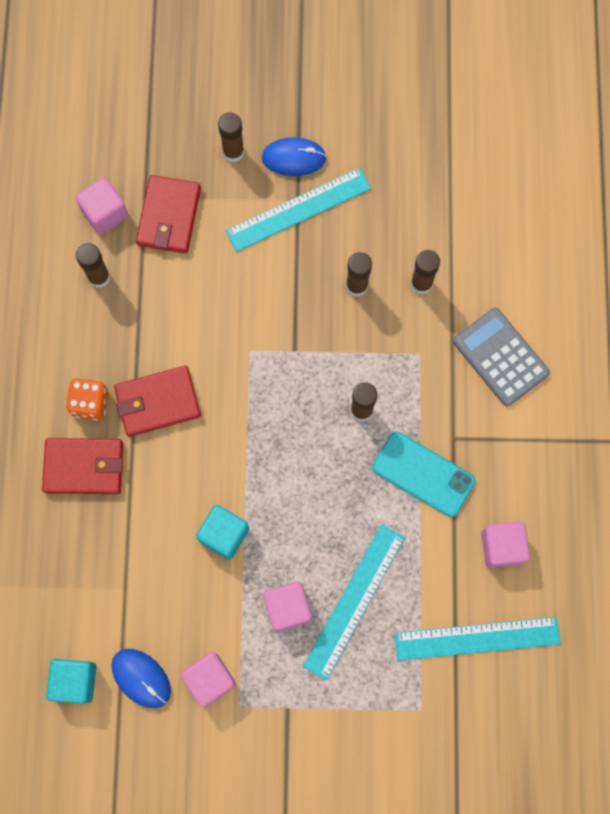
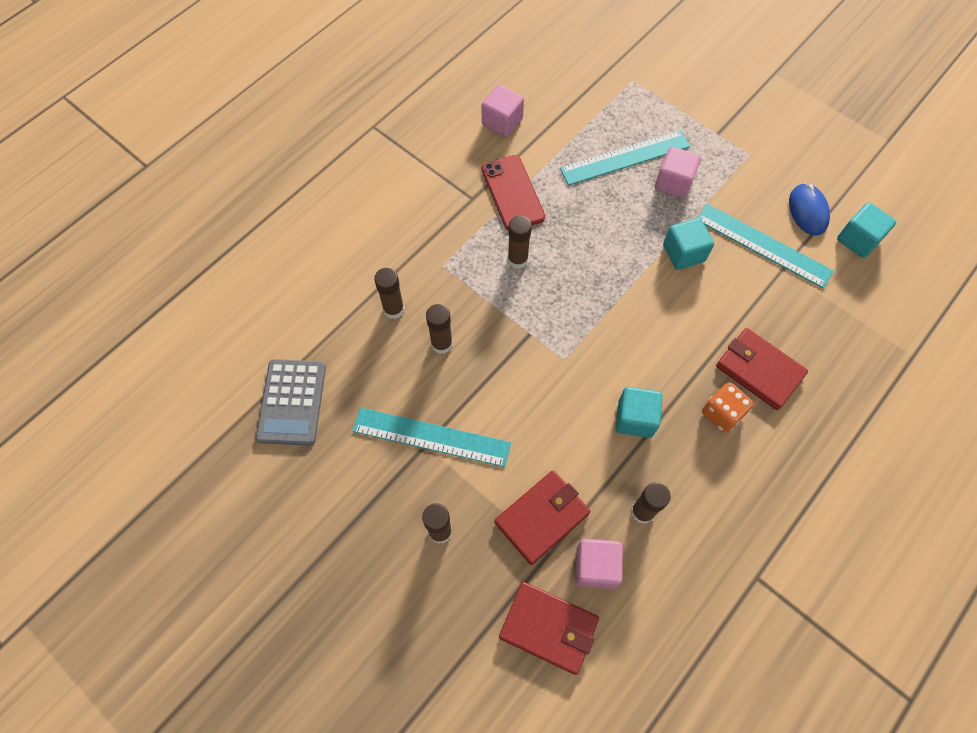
camera: 140 degrees left, 10 degrees down
(156, 345) = (635, 418): none -> turquoise cube
(157, 402) = (666, 374): red wallet -> red wallet (548, 628)
(210, 679) = (759, 180): pink cube -> none
(294, 158) = (395, 484): blue mouse -> none
(423, 474) = (512, 193): turquoise phone -> red phone
(477, 638) = (564, 90): turquoise ruler -> turquoise ruler (763, 245)
(500, 357) = (390, 222): grey calculator -> grey calculator (292, 402)

